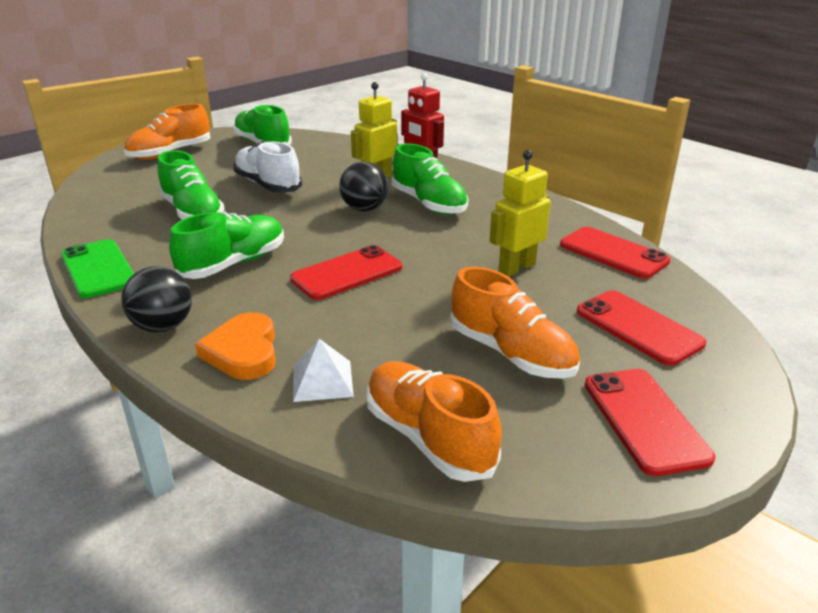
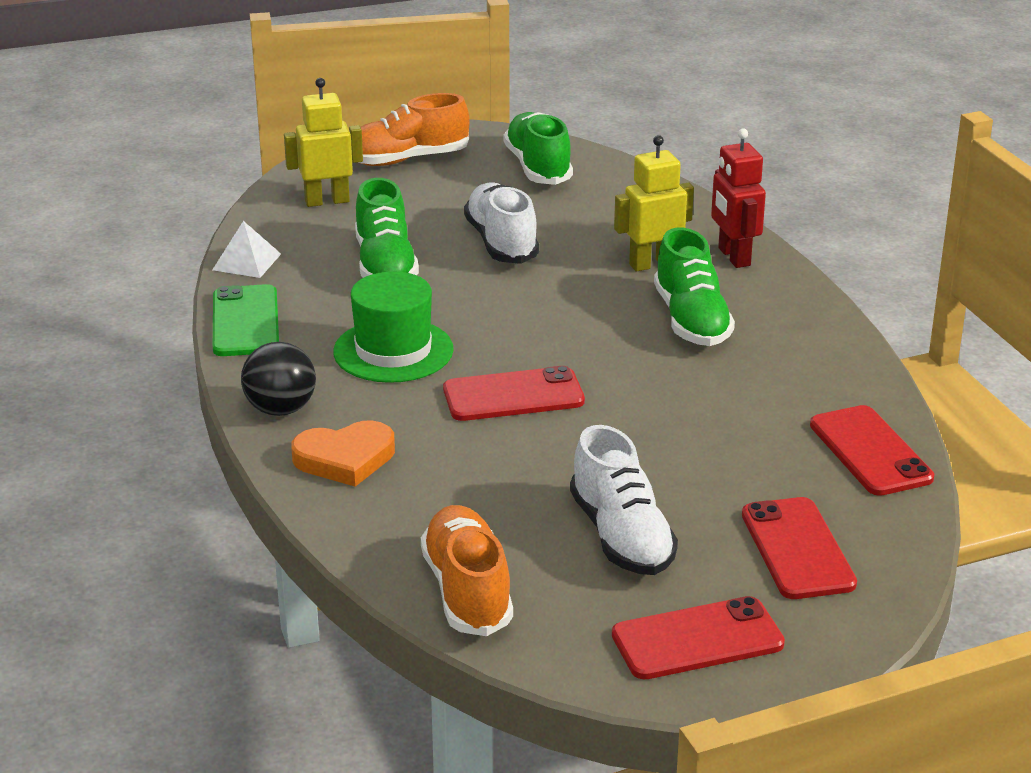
camera: 25 degrees right, 0 degrees up
(233, 264) = (393, 351): green shoe -> green hat
(243, 351) = (345, 458): orange heart -> orange heart turned 120 degrees counterclockwise
(322, 380) = (404, 510): white pyramid -> white pyramid (247, 261)
(364, 209) = (600, 309): black ball -> none
(511, 353) = (621, 536): orange shoe -> white shoe
(516, 268) = (723, 439): yellow robot -> yellow robot (327, 201)
(644, 420) = (697, 639): red phone -> red phone turned 60 degrees clockwise

